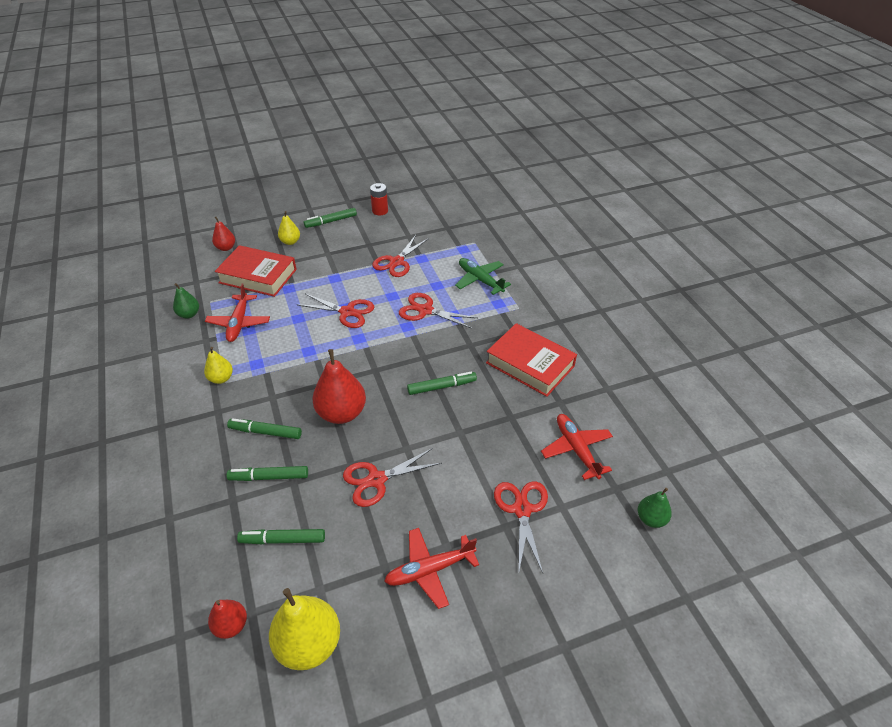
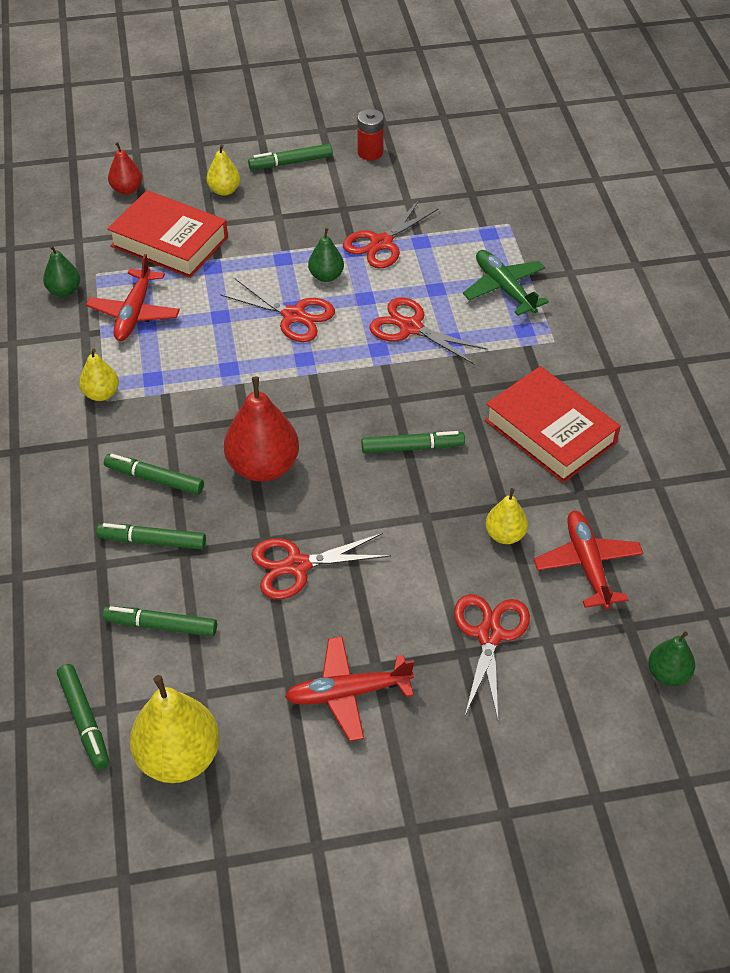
camera: 10 degrees right, 5 degrees up
(231, 625) = (84, 720): red pear -> green marker
(364, 285) = (326, 276): none -> green pear
(516, 437) = (505, 535): none -> yellow pear

